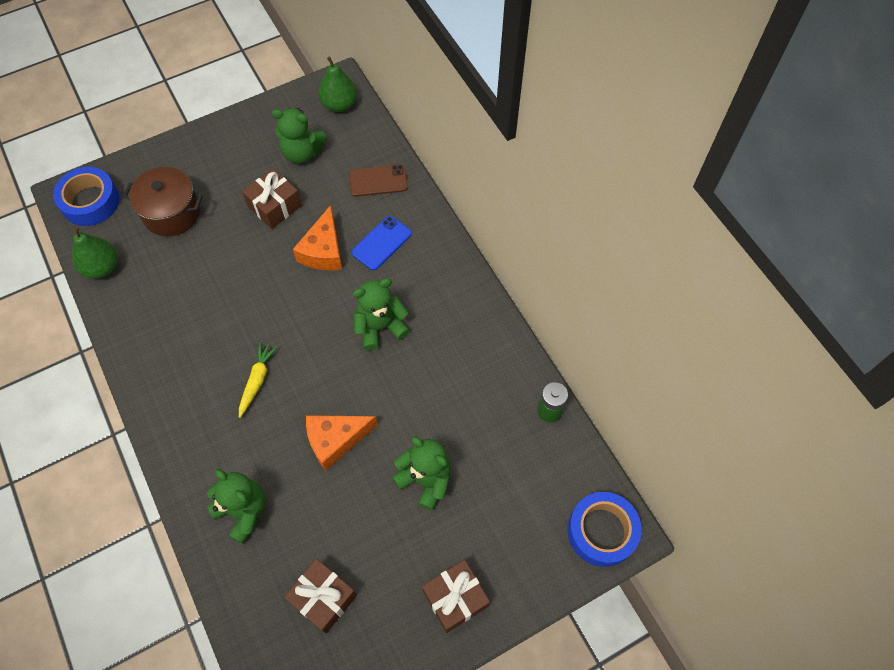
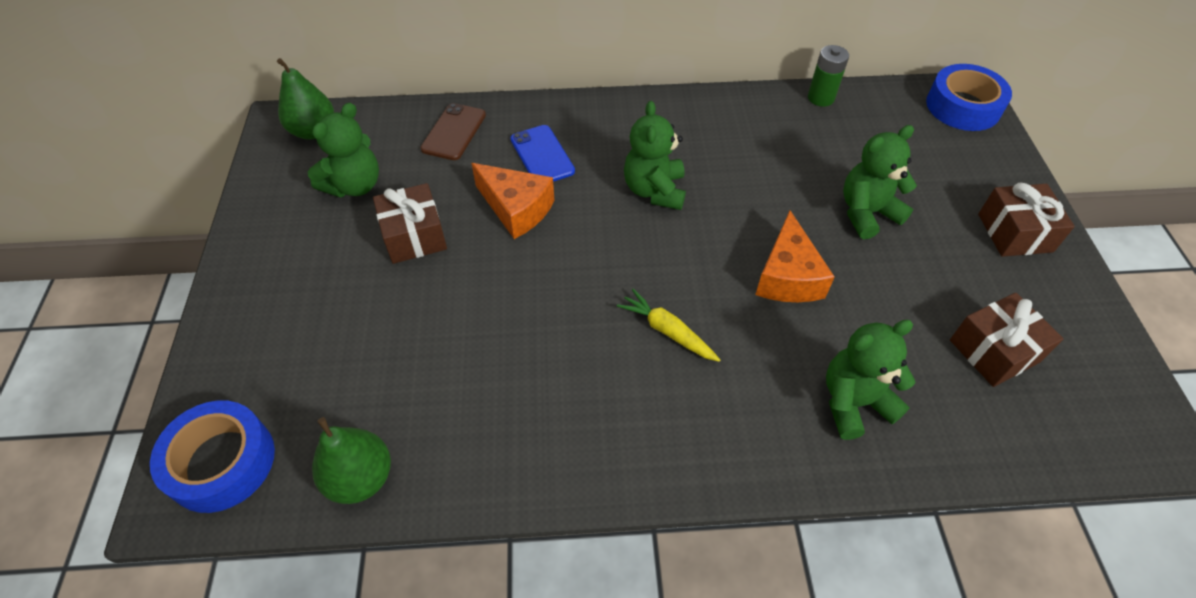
camera: 65 degrees left, 10 degrees down
(171, 213) = (333, 355): brown pot -> none

